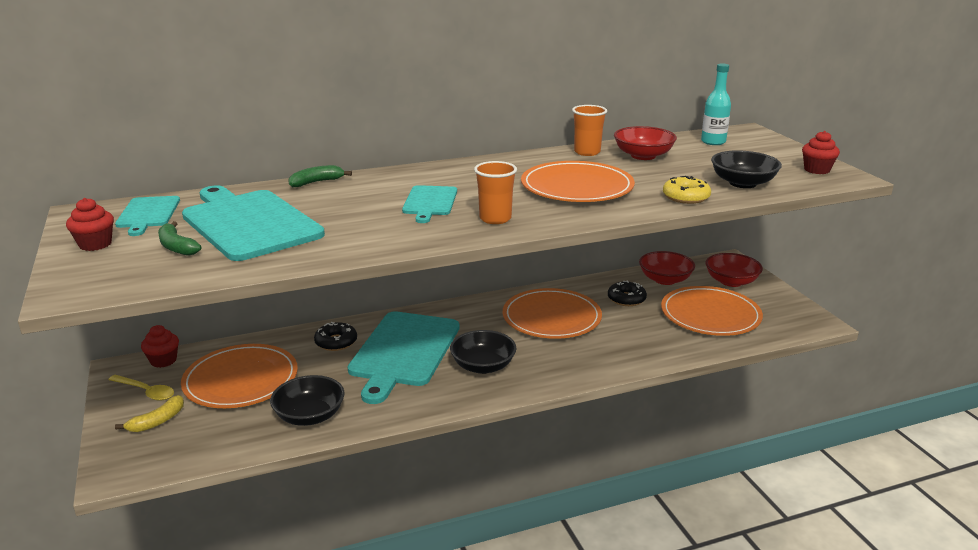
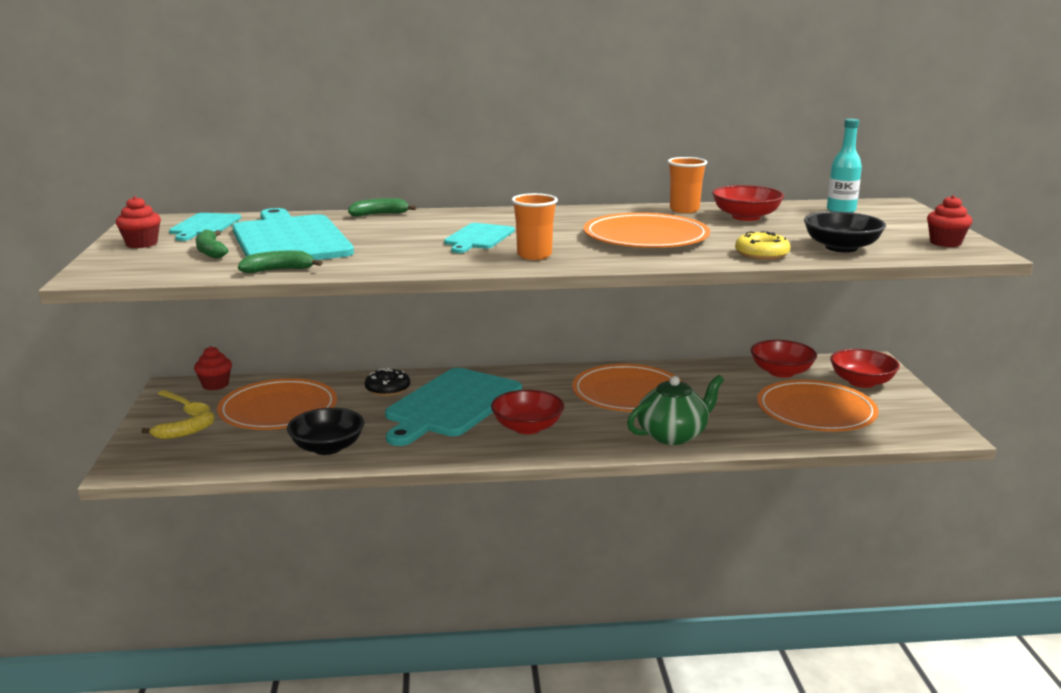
camera: 15 degrees right, 5 degrees down
(263, 264) = (278, 270): none -> green banana
(483, 366) = (527, 427): black bowl -> red bowl
(609, 356) = (673, 435): none -> green teapot
(626, 299) = (724, 385): black donut -> none

